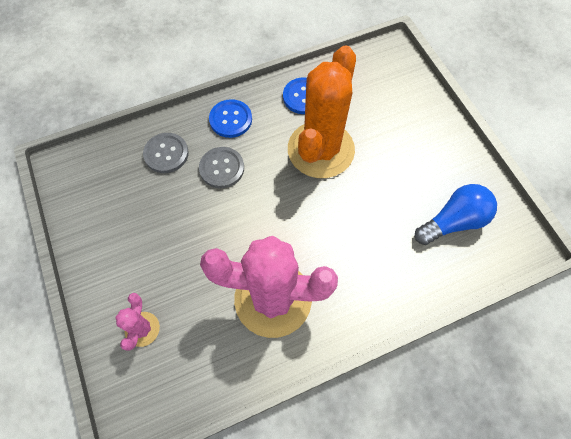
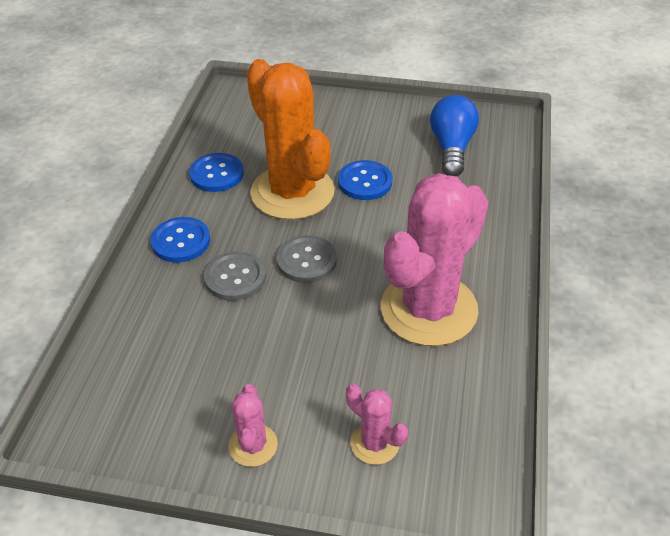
camera: 55 degrees left, 20 degrees down
(104, 262) = (253, 445): none -> pink cactus
(166, 154) = (164, 317): grey button -> grey button (306, 260)
(366, 186) = (365, 182): none -> blue button

